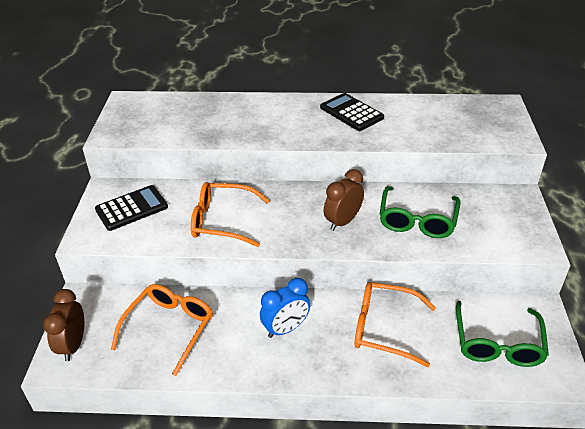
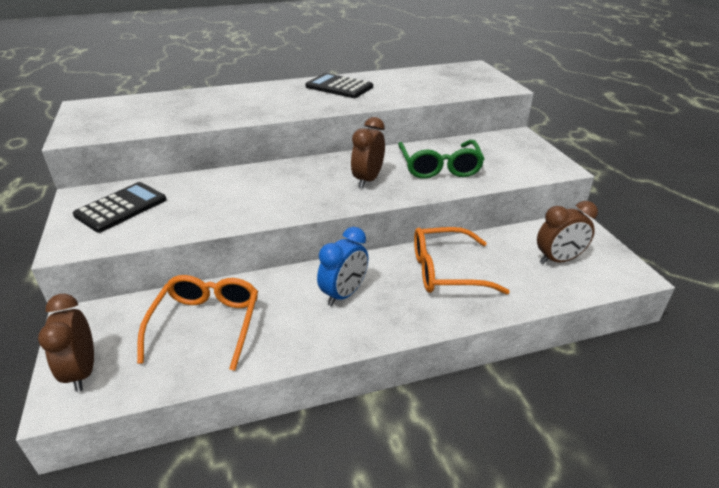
camera: 20 degrees left, 5 degrees down
(222, 221) = (237, 201): orange glasses -> none
(497, 343) = (558, 260): green glasses -> brown clock

